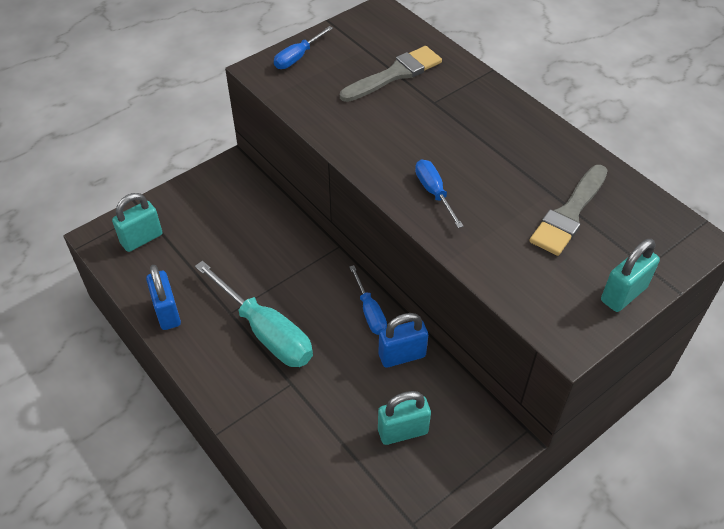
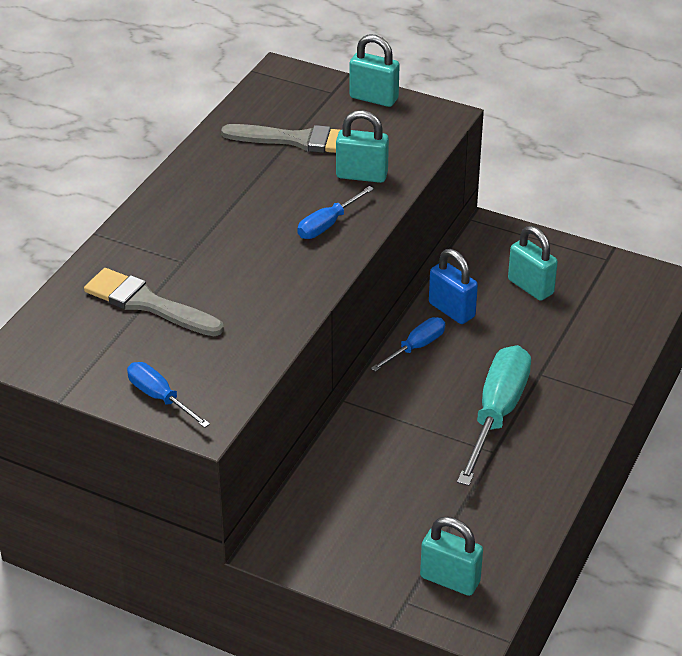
camera: 115 degrees left, 10 degrees down
(167, 312) = (533, 503): blue padlock -> none
(298, 57) = (160, 397): blue screwdriver -> blue screwdriver turned 150 degrees counterclockwise
(494, 238) = (362, 175): none -> turquoise padlock

